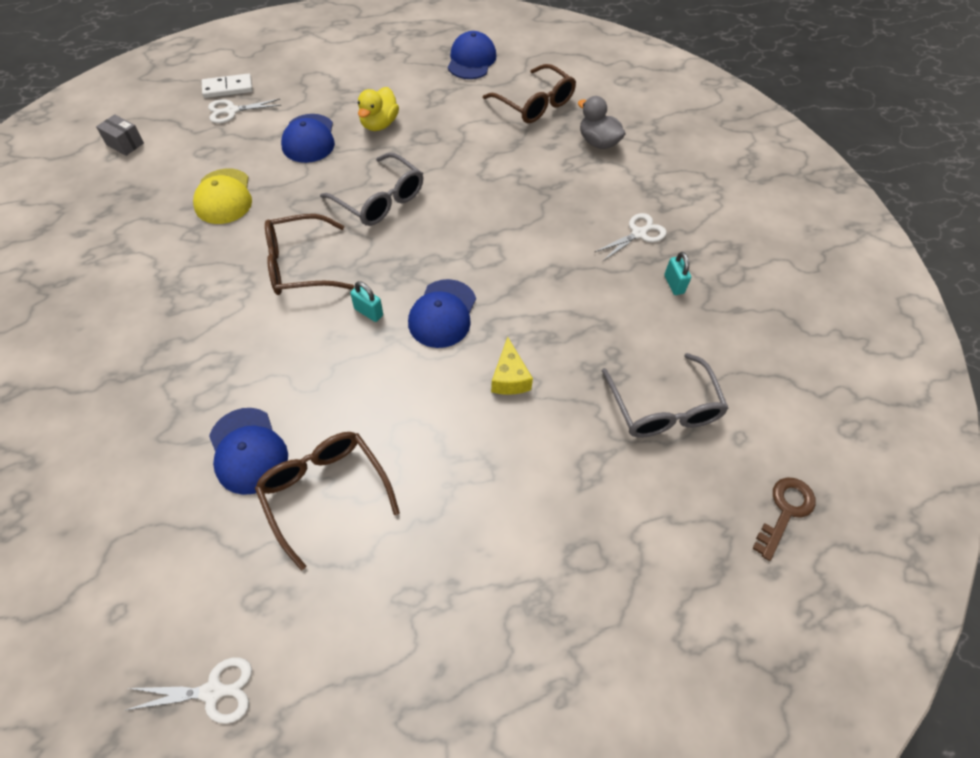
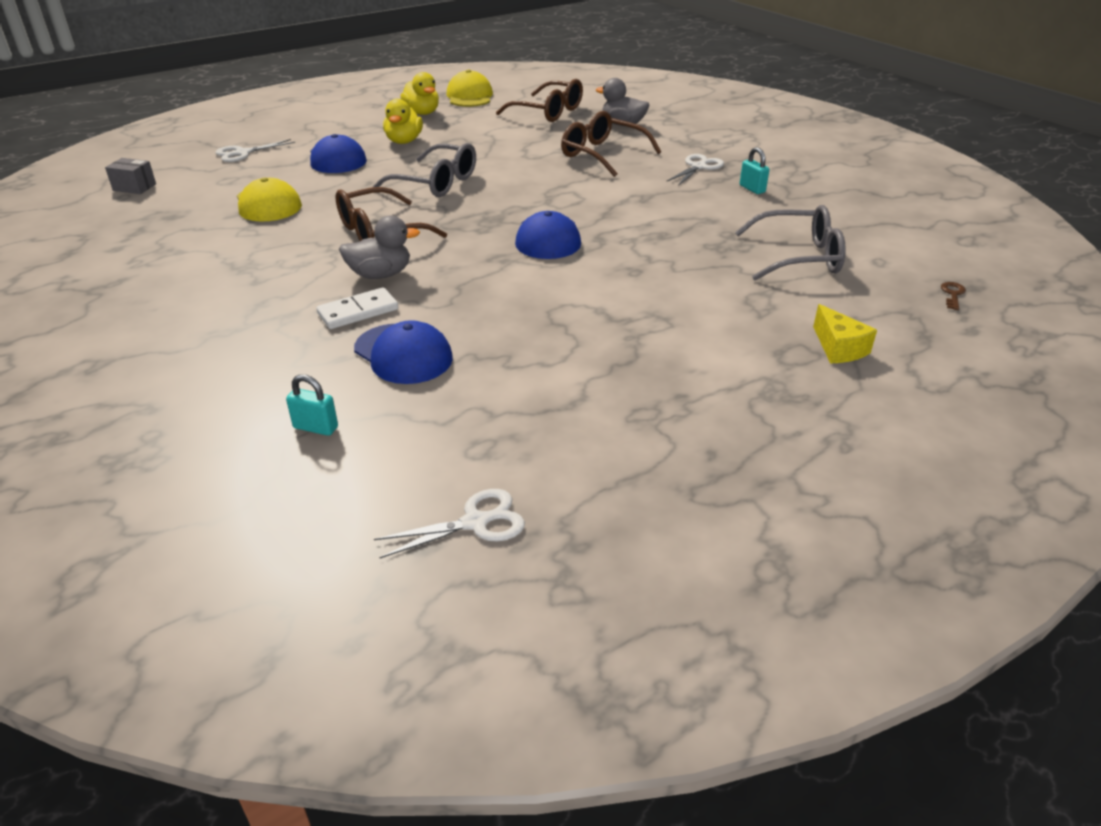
camera: 15 degrees left, 20 degrees down
(228, 88) = (229, 141): white domino -> white domino (358, 312)
(275, 330) = (380, 275): none -> grey duck
(324, 492) = (505, 365): brown glasses -> brown glasses (602, 154)
(368, 312) = (472, 248): turquoise padlock -> turquoise padlock (315, 427)
(415, 79) = (422, 113): none -> yellow duck
(471, 60) = (469, 96): blue cap -> yellow cap
(509, 378) = (642, 264): yellow cheese -> yellow cheese (838, 348)
(663, 409) = (799, 257): grey glasses -> grey glasses turned 60 degrees counterclockwise
(785, 511) = (952, 294): brown key -> brown key, size x0.56

